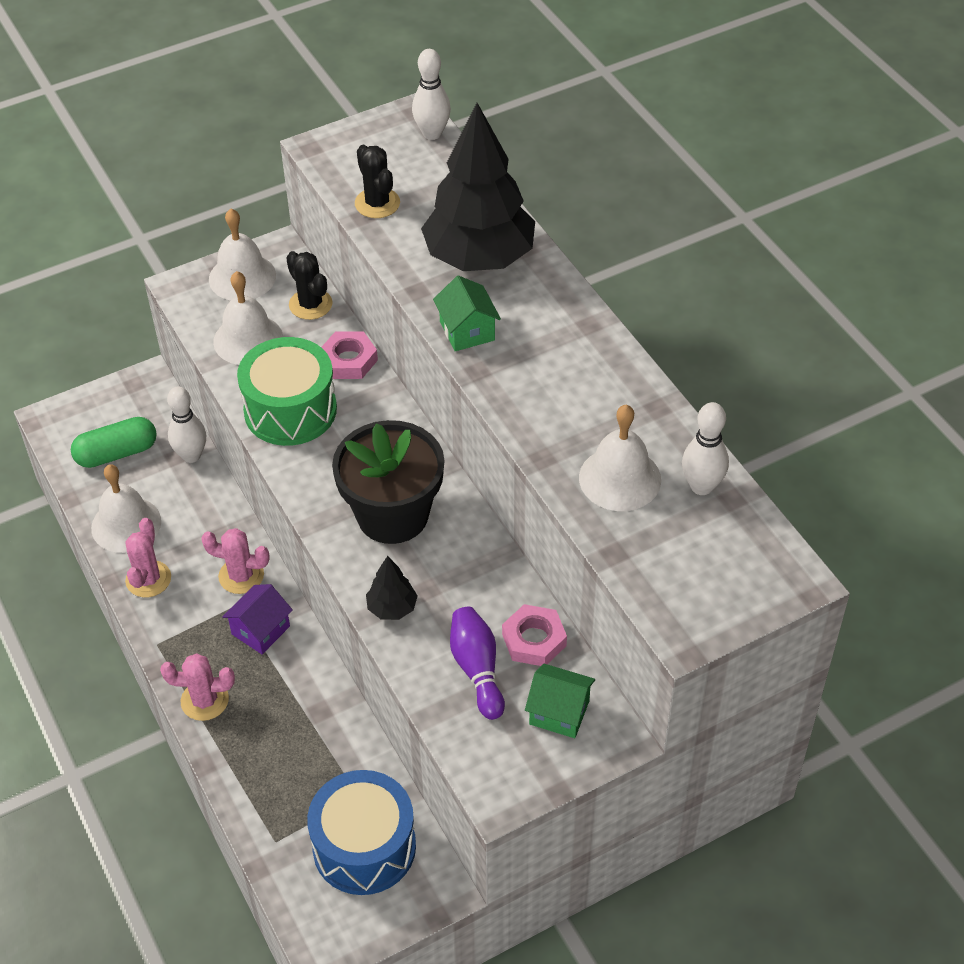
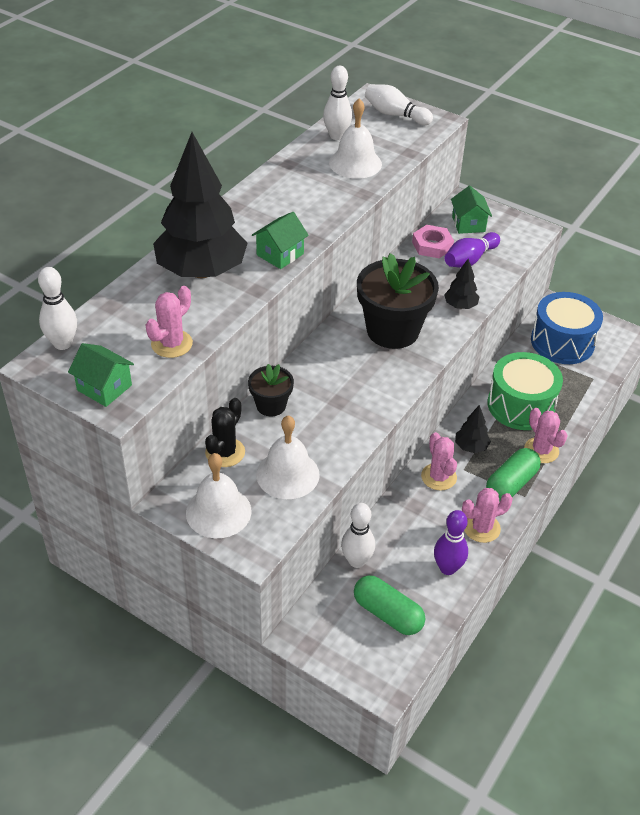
camera: 120 degrees left, 5 degrees down
(126, 524) = (447, 568): white bell -> purple bowling pin
(182, 640) = (511, 484): none -> green capsule
(260, 630) = (471, 447): purple house -> black tree
(290, 410) = (342, 417): green drum -> green drum (521, 405)
(349, 360) = (271, 405): pink nut -> black flower pot
(350, 145) = (104, 388): none -> green house
(377, 203) = (172, 344): black cactus -> pink cactus
(728, 583) = (395, 115): none -> white bowling pin

